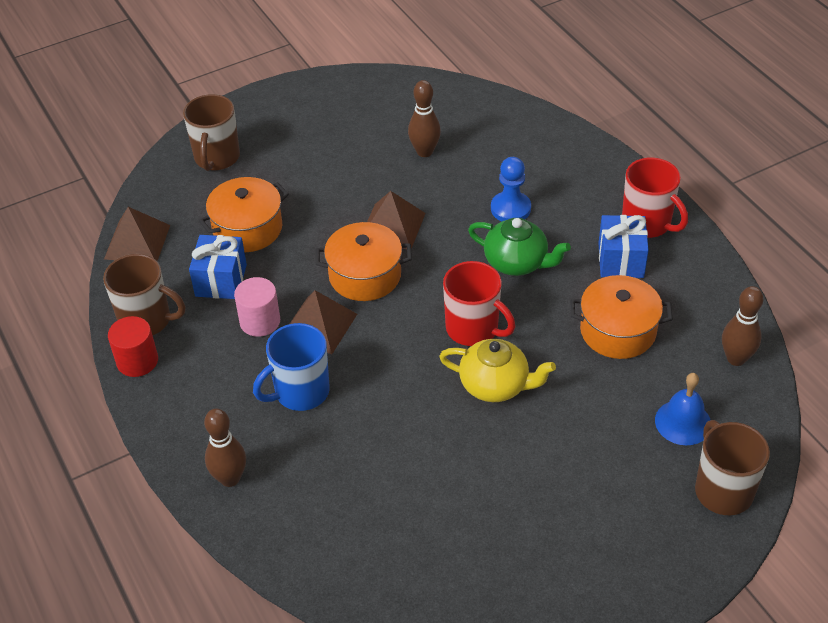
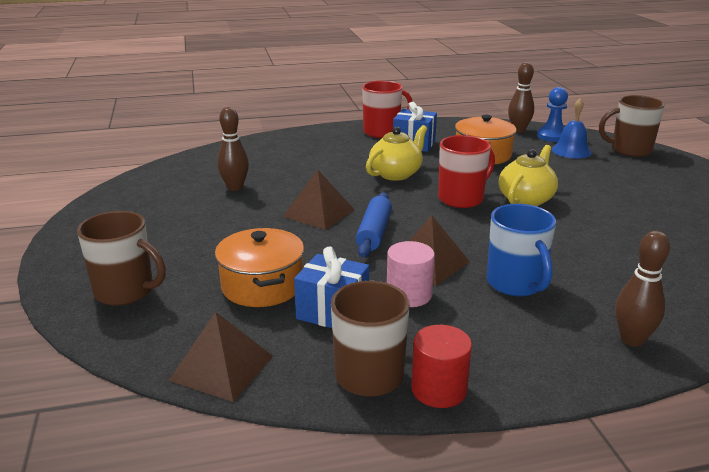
camera: 75 degrees left, 20 degrees down
(365, 275) = (374, 233): orange pot -> blue rolling pin
(510, 209) = (334, 167): blue pawn -> blue pawn (552, 136)
(517, 262) = (396, 174): green teapot -> yellow teapot

